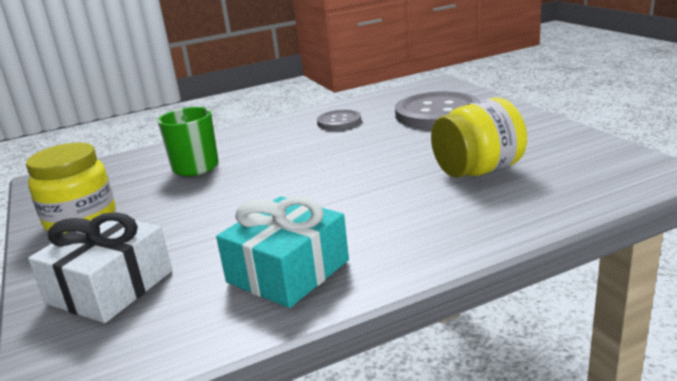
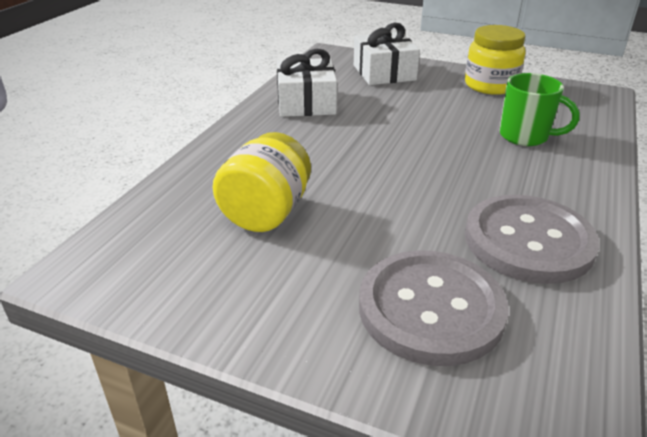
camera: 135 degrees right, 10 degrees up
(288, 271) = (306, 103): turquoise gift -> white gift
(339, 121) = (528, 241): grey button -> grey button, size x1.88

